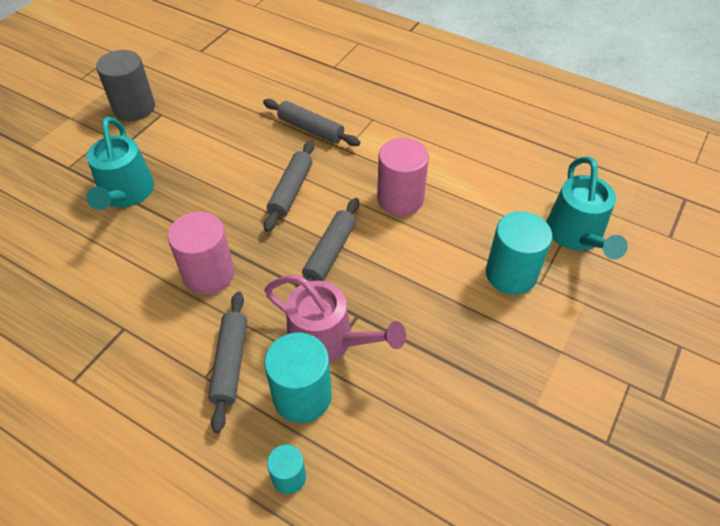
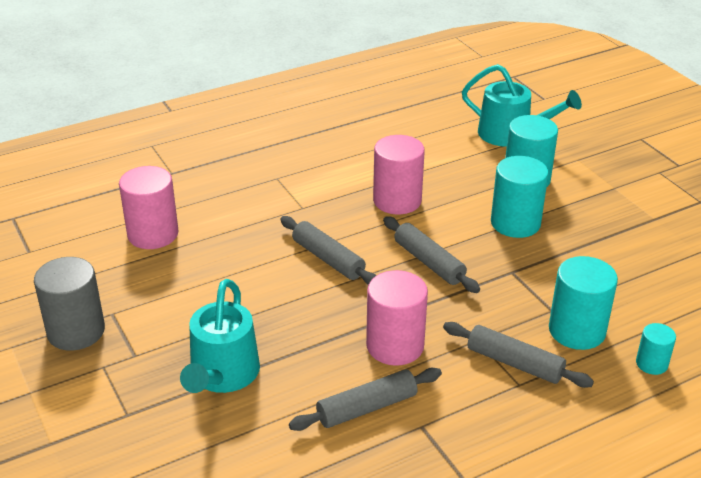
camera: 60 degrees left, 15 degrees down
(126, 194) = (222, 375): turquoise watering can -> turquoise watering can turned 75 degrees clockwise
(256, 92) = (153, 234): none -> pink cylinder
(310, 129) = (252, 218): grey rolling pin -> grey rolling pin (366, 408)
(328, 340) = (528, 296): pink watering can -> none
(432, 291) = (515, 223): none -> turquoise cylinder

